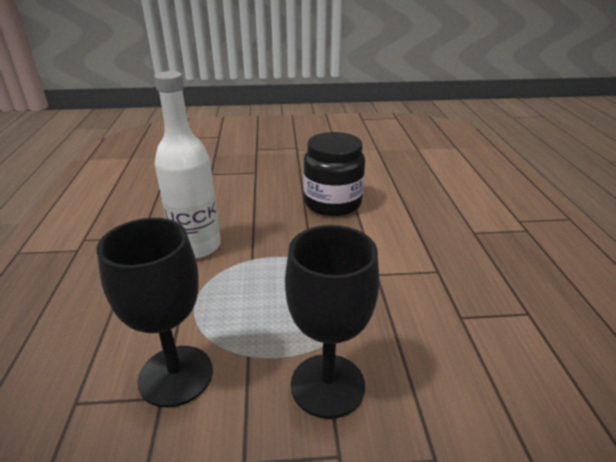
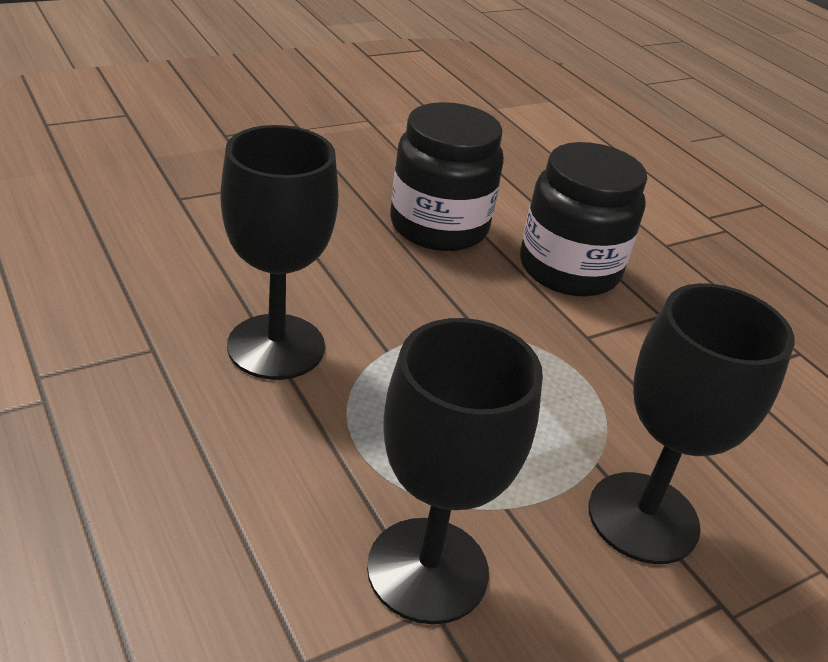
camera: 30 degrees left, 5 degrees up
(196, 246) = (276, 347): white bottle -> black goblet
(394, 236) = (569, 269): none -> black jar

